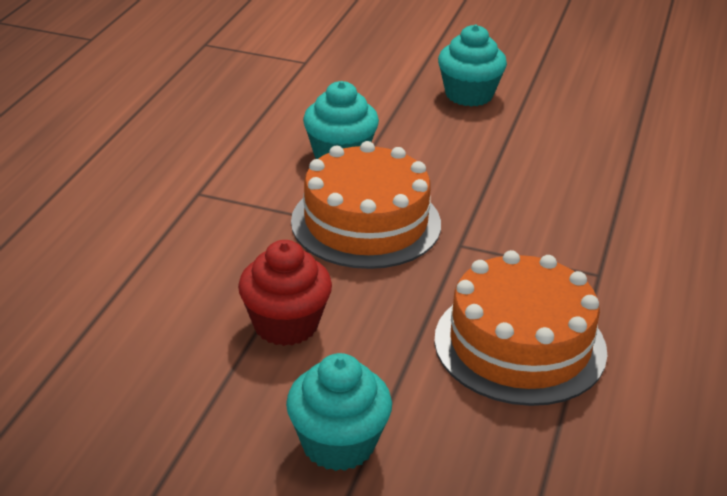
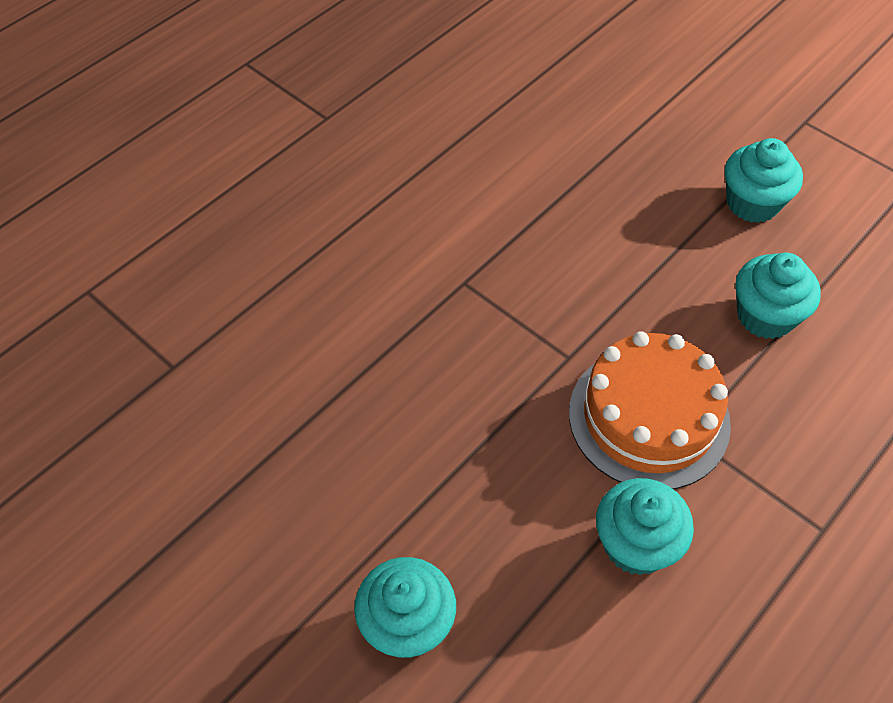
camera: 155 degrees left, 20 degrees up
(286, 325) = (765, 316): red cupcake -> turquoise cupcake
(520, 345) = (578, 237): orange cake -> none

